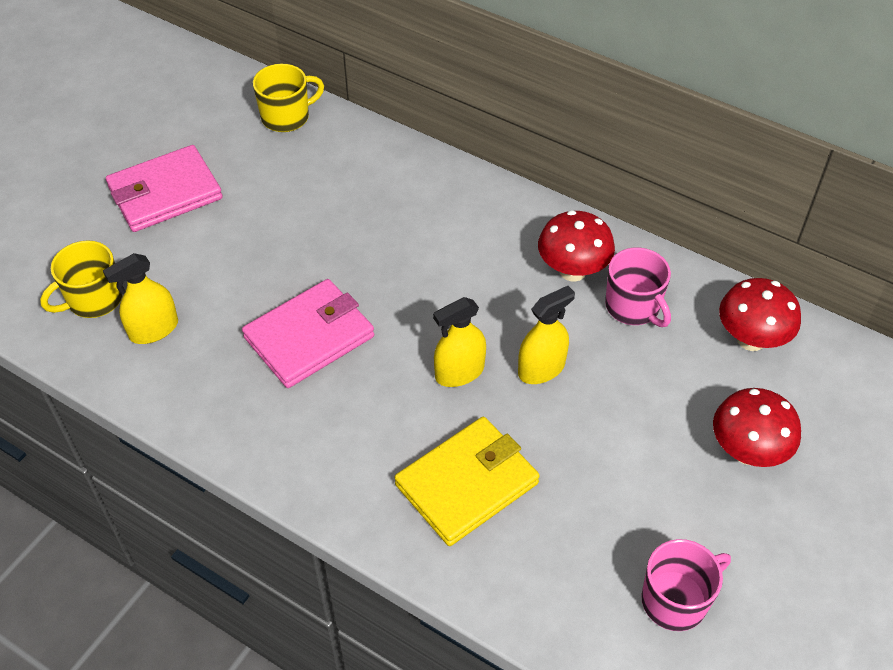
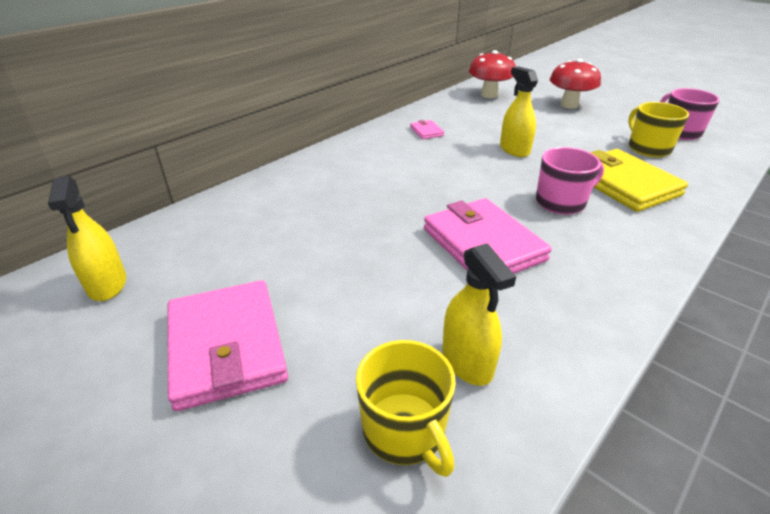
camera: 80 degrees left, 15 degrees down
(286, 117) = (164, 241): yellow mug -> yellow mug (648, 148)
(459, 372) = (520, 178): yellow spray bottle -> yellow spray bottle (107, 284)
(572, 271) = (426, 132): red mushroom -> pink wallet
(633, 307) = (461, 118): pink mug -> pink mug (561, 202)

